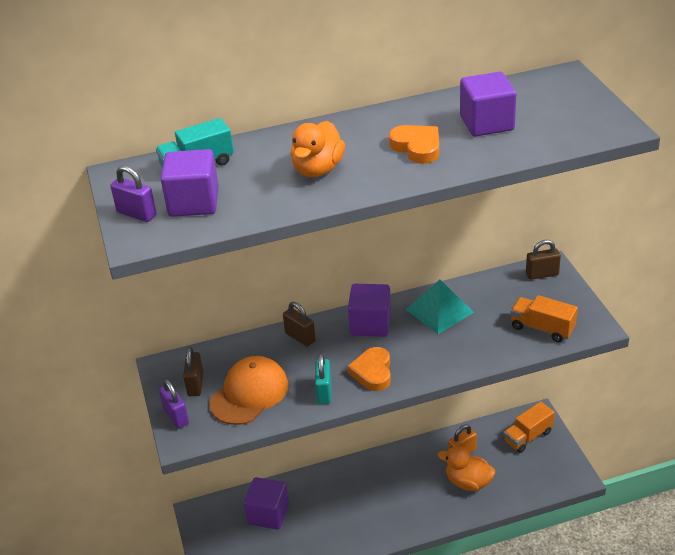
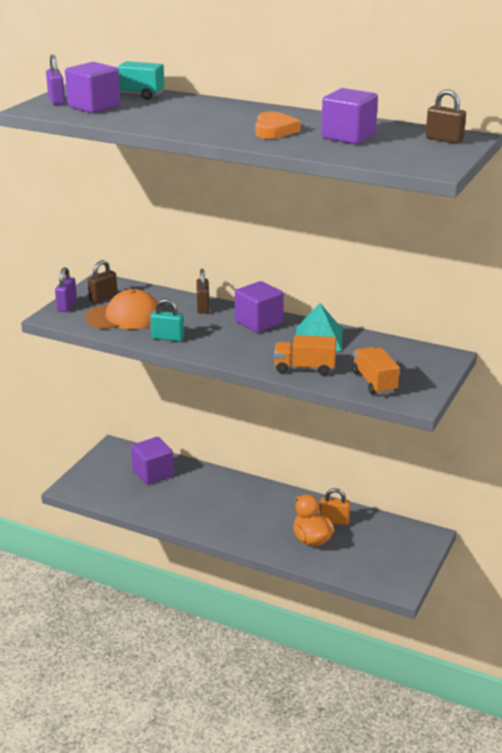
camera: 40 degrees right, 10 degrees down
(318, 169) = (192, 118): orange duck -> none
(324, 392) = (167, 338): turquoise padlock -> turquoise padlock turned 60 degrees clockwise
(372, 372) = (214, 344): orange heart -> none
(528, 436) = (401, 542): orange truck -> orange truck (304, 368)
(542, 274) = (433, 356): brown padlock -> brown padlock (444, 140)

